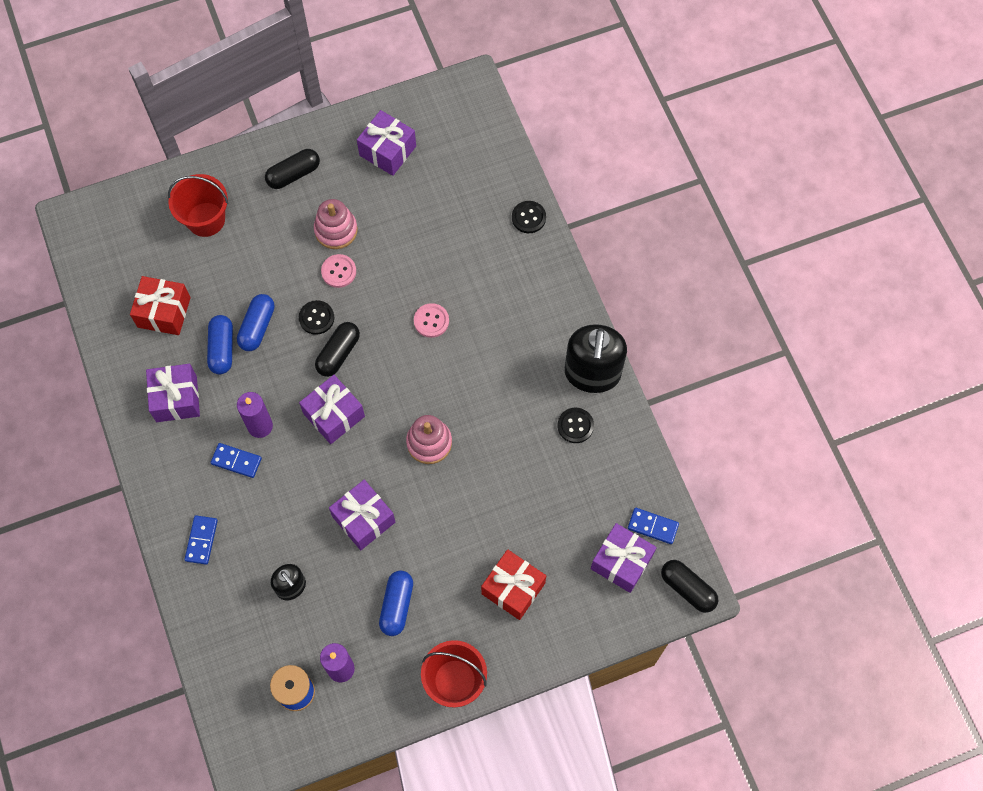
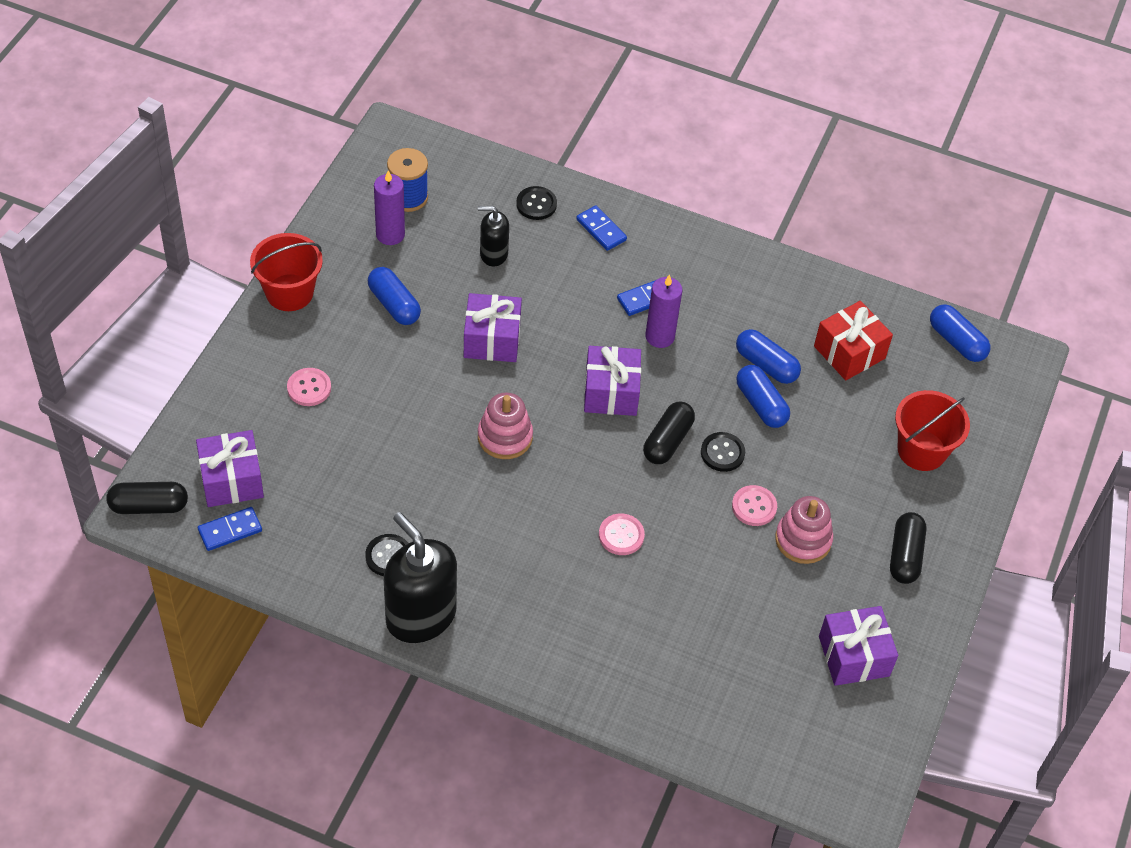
camera: 130 degrees right, 15 degrees down
(94, 262) = (956, 341): none -> blue capsule
(176, 398) = (751, 302): purple gift -> none
(338, 353) = (667, 441): black capsule -> black capsule turned 45 degrees clockwise
(513, 588) = (309, 388): red gift -> pink button
(528, 217) = (644, 712): black button -> black button (536, 204)

